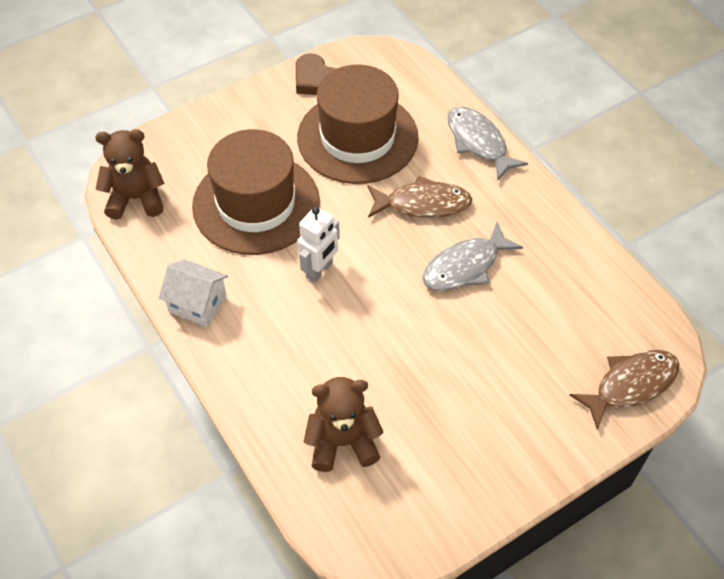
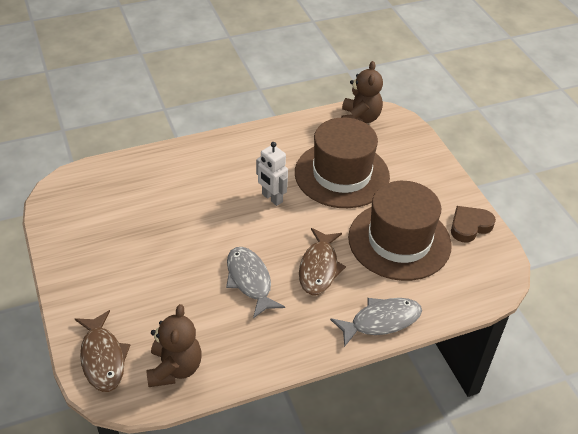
camera: 100 degrees right, 10 degrees down
(197, 304) = (263, 138): white house -> none
(342, 442) = (134, 188): brown teddy bear -> brown teddy bear (175, 368)

